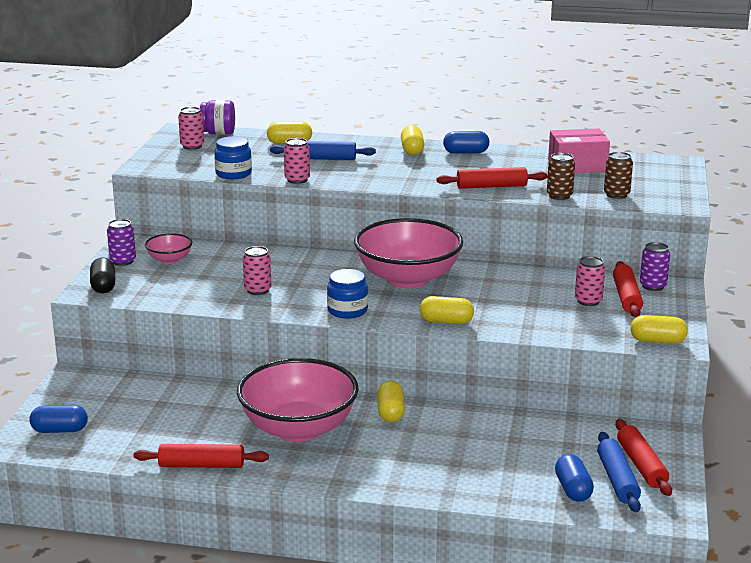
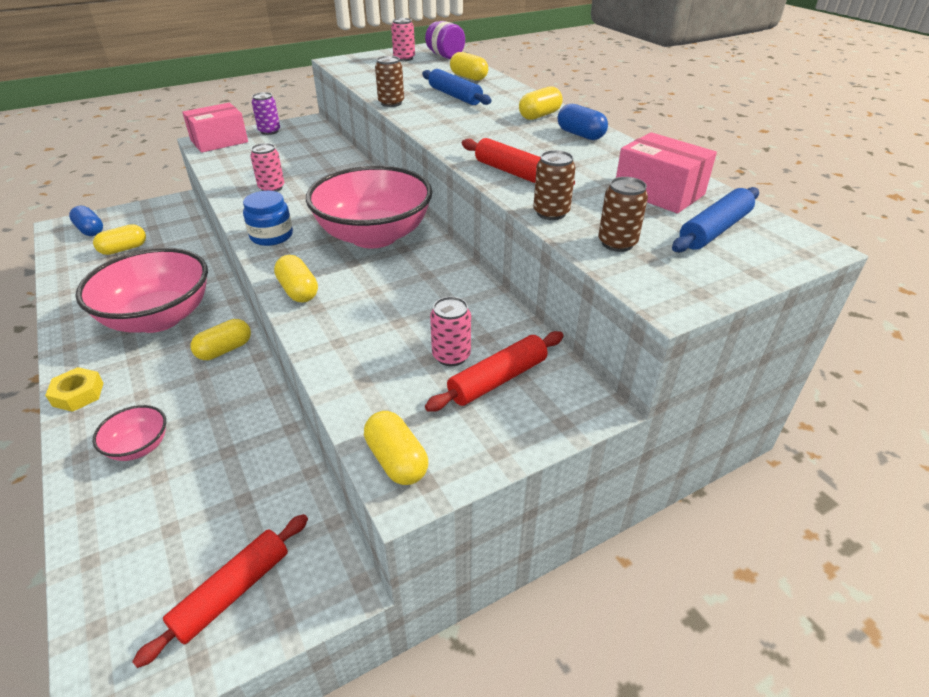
camera: 50 degrees right, 15 degrees up
(103, 286) = (219, 141): black capsule -> pink box
(137, 421) = (124, 249): none -> yellow capsule
(169, 260) = (291, 142): pink bowl -> pink bowl (139, 447)
(202, 465) = (67, 303): red rolling pin -> none
(233, 174) = (369, 83): blue jar -> none
(297, 180) = (391, 103): pink can -> brown can
(365, 482) = (78, 394): none -> yellow nut
(573, 489) = (134, 553): blue capsule -> none
(617, 480) = (180, 585): blue rolling pin -> blue rolling pin (714, 230)
(653, 286) = (556, 387): purple can -> none

